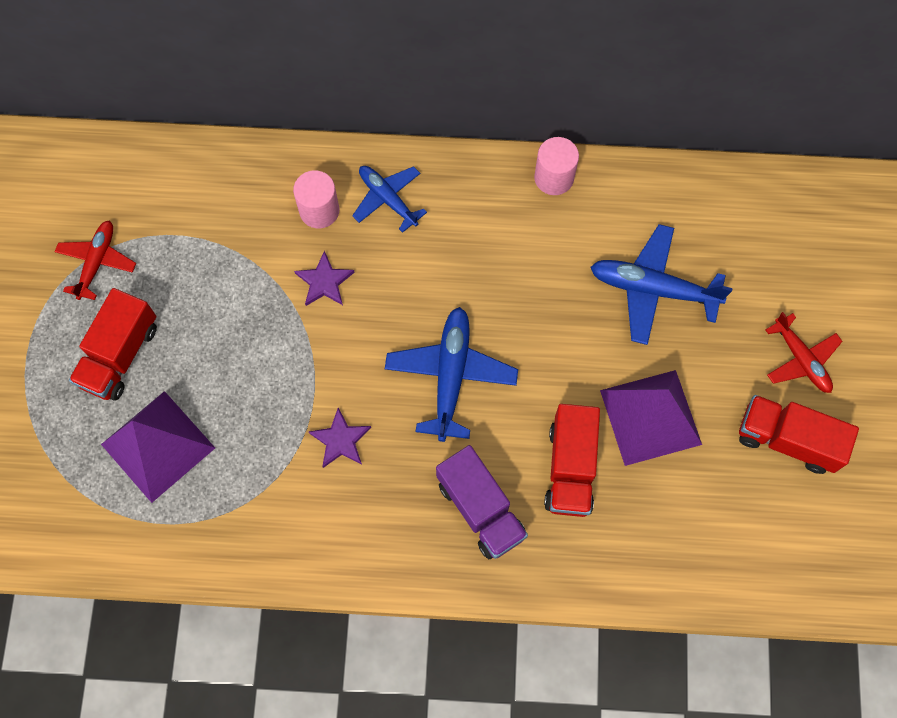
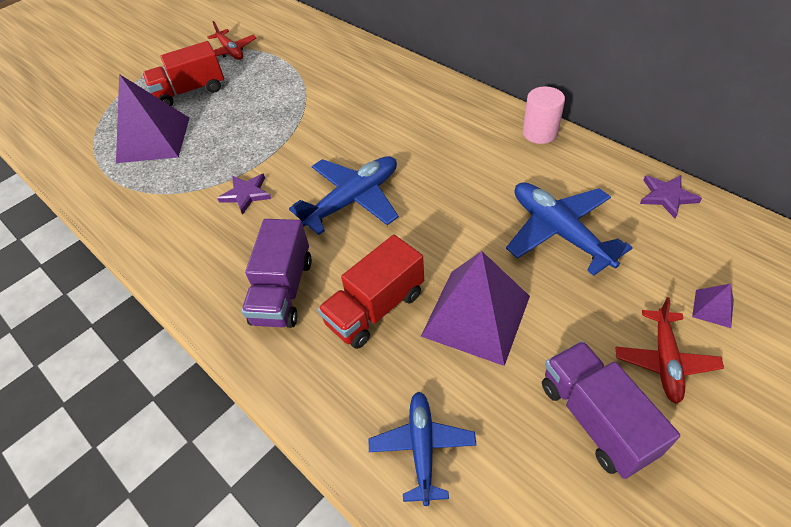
camera: 45 degrees right, 20 degrees down
(97, 262) = (231, 51): red plane -> red plane turned 90 degrees clockwise
(319, 210) = (368, 81): pink cylinder -> none
(324, 282) = (332, 113): purple star -> purple star (667, 196)
(388, 199) = (414, 94): blue plane -> blue plane (422, 447)
(787, 440) = (595, 418): red truck -> purple truck
(805, 288) = (713, 308): none -> purple pyramid

